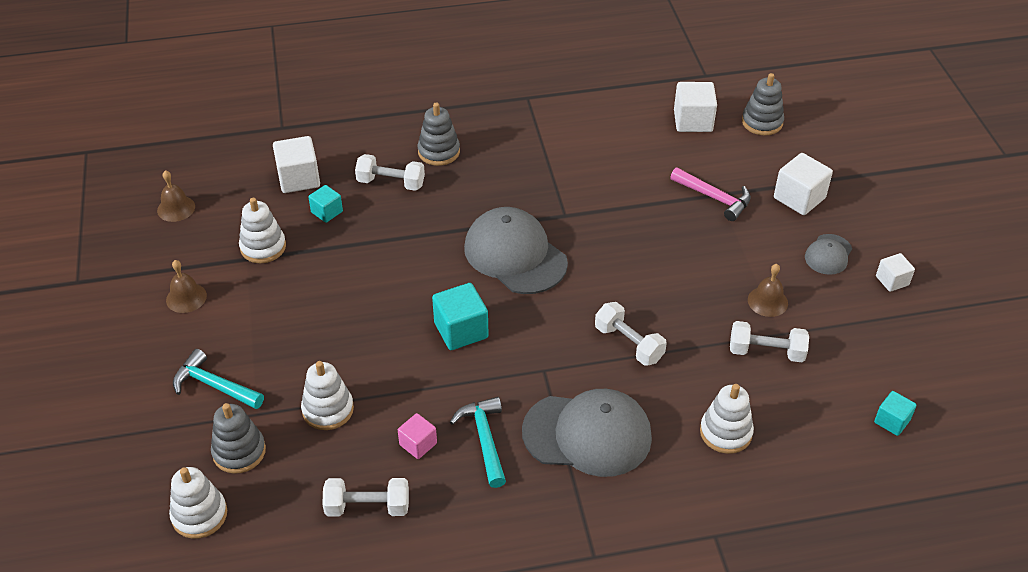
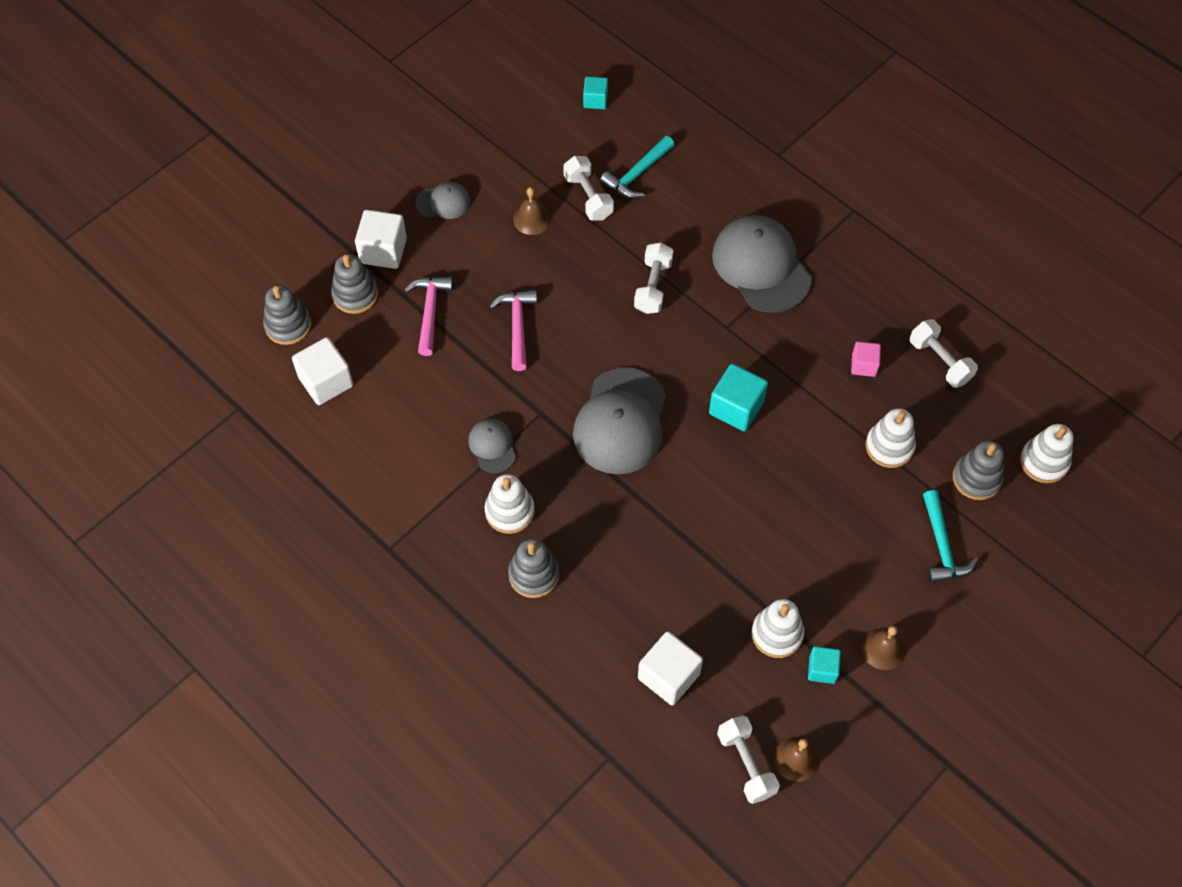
camera: 125 degrees left, 15 degrees up
(327, 212) = (691, 614): turquoise cube -> turquoise cube (822, 669)
(391, 183) = (610, 586): white dumbbell -> white dumbbell (746, 764)
(484, 439) = (822, 326): turquoise hammer -> turquoise hammer (637, 174)
(560, 177) = (492, 446): none -> grey cap
(658, 239) = (517, 326): none -> pink hammer
(725, 432) = (687, 187): white stacking toy -> white stacking toy (509, 511)
(765, 166) = (355, 294): none -> grey stacking toy
(892, 281) = (443, 151): white cube -> none

